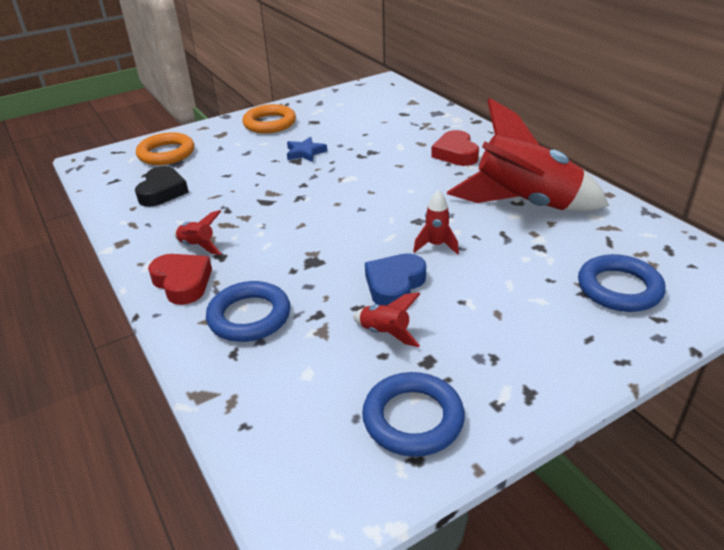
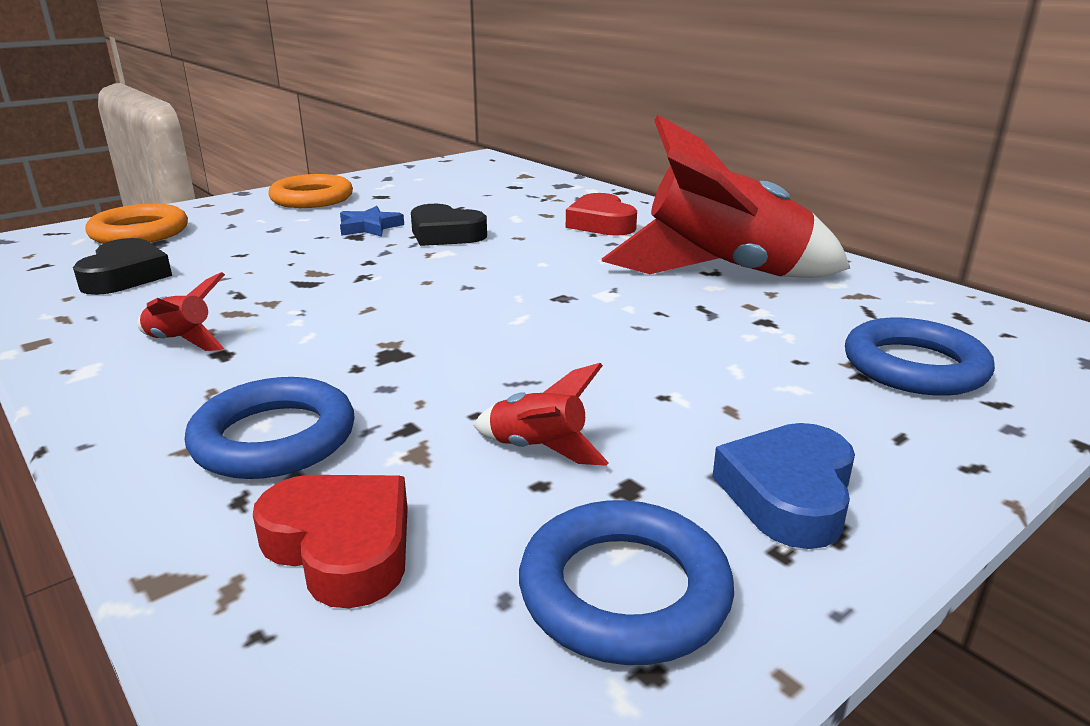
camera: 10 degrees left, 10 degrees down
(182, 282) = (145, 393): red heart -> red heart (341, 546)
(352, 161) = (445, 234): none -> black heart
(394, 285) = (541, 379): blue heart -> blue heart (788, 494)
(436, 245) = (600, 325): red rocket -> none

